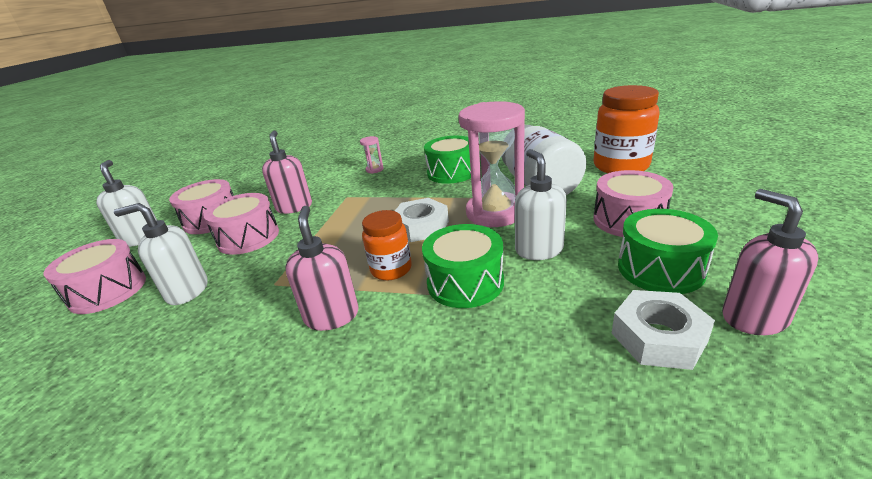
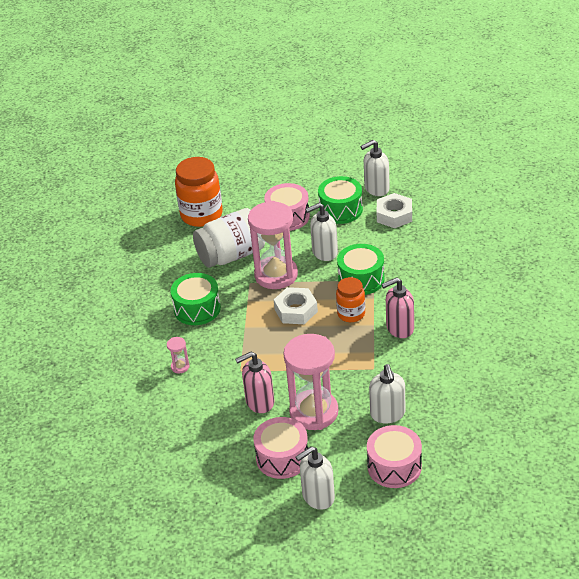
camera: 100 degrees left, 10 degrees up
(248, 237) = (314, 412): pink drum -> pink hourglass
(753, 317) = (376, 189): pink soap dispenser -> white soap dispenser

